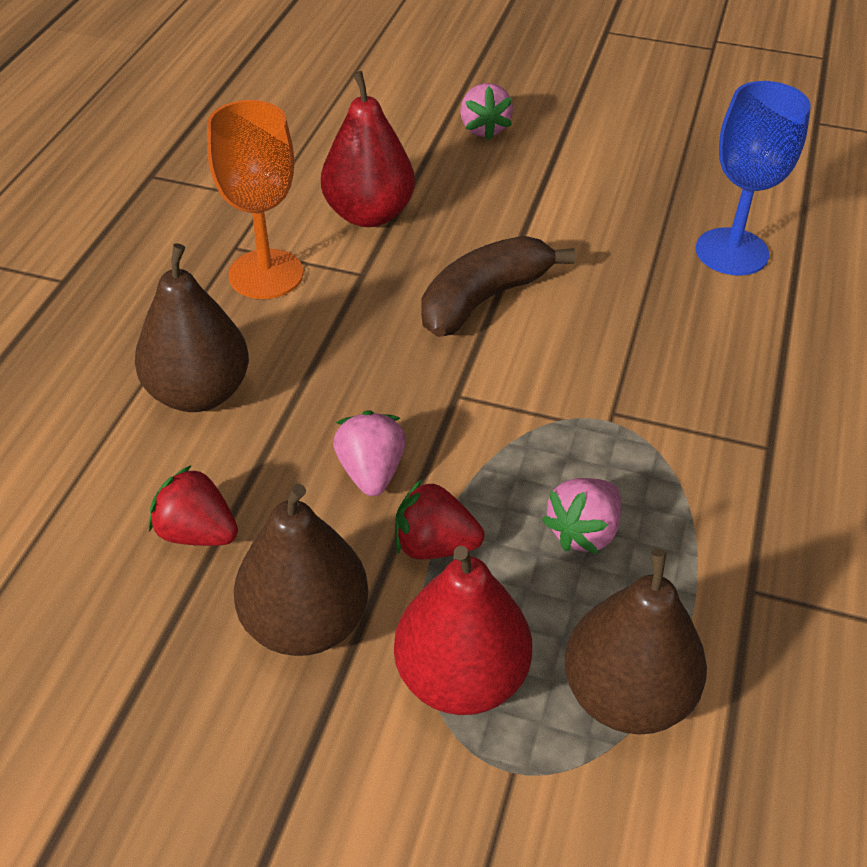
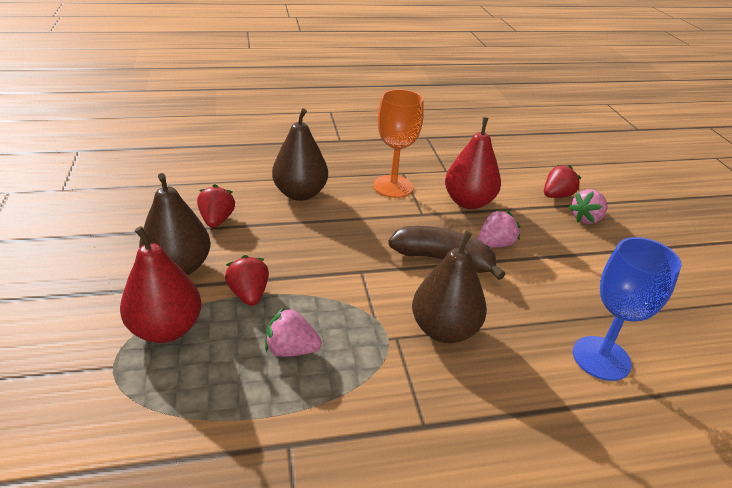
camera: 60 degrees right, 10 degrees down
(371, 472) = (285, 258): pink strawberry -> pink strawberry (495, 244)
(415, 126) = (556, 195): none -> red strawberry
(626, 695) = (178, 401): brown pear -> brown pear (444, 330)

